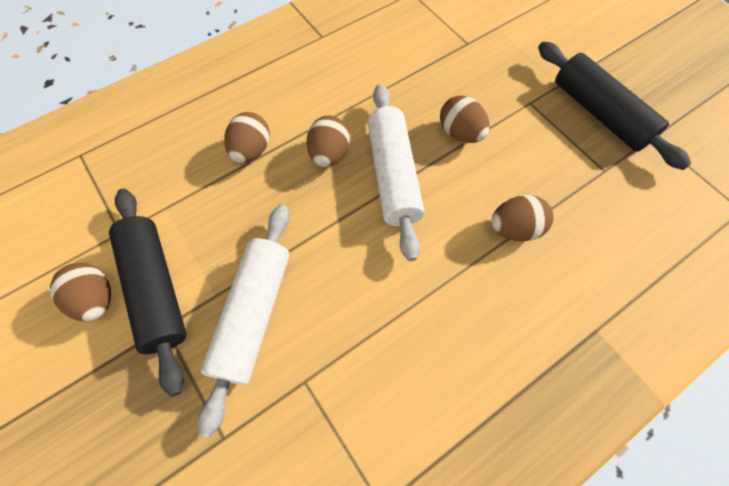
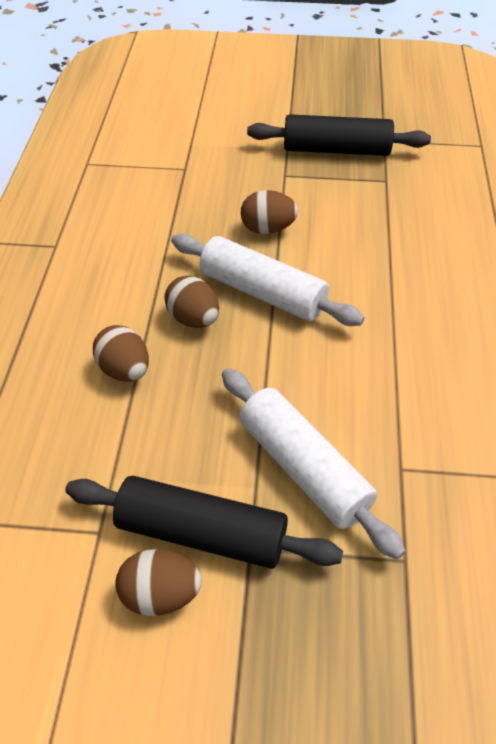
camera: 50 degrees left, 15 degrees down
(514, 228) = (386, 256): brown egg -> none

